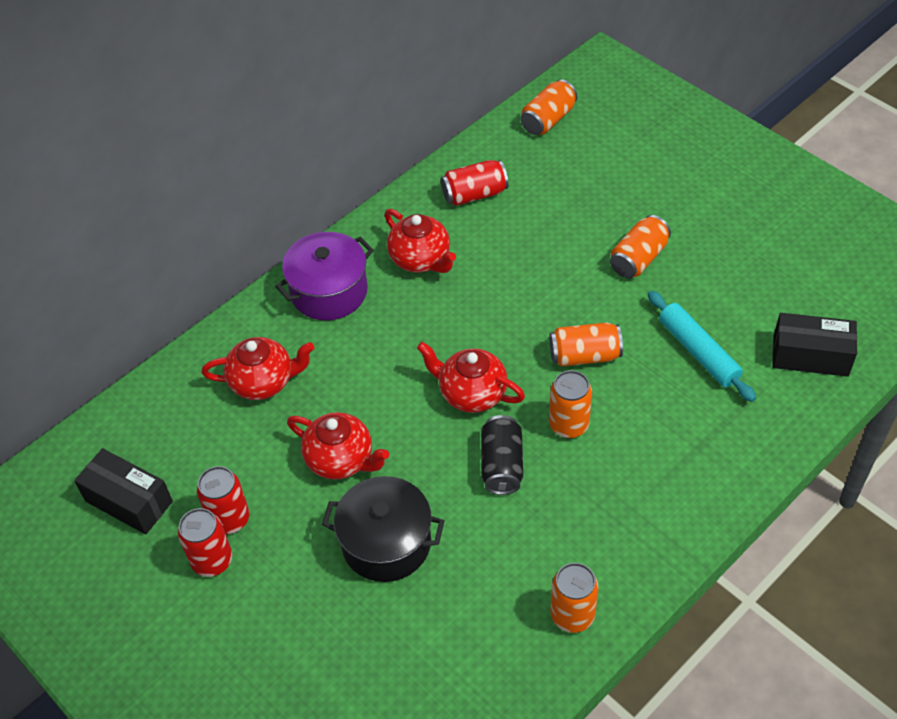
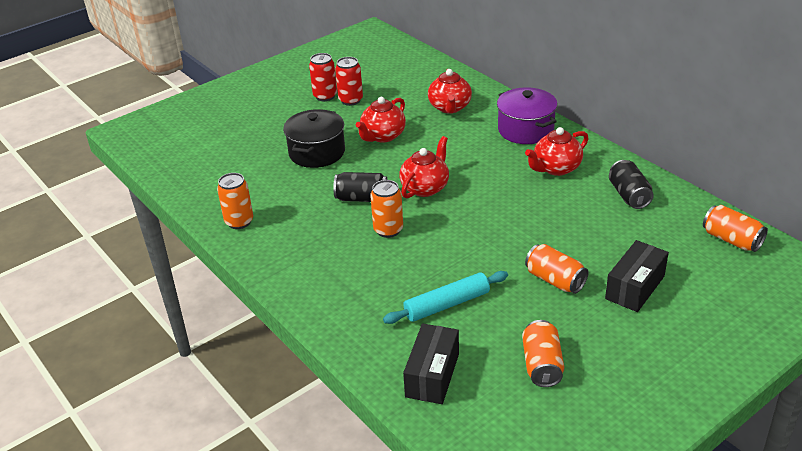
camera: 95 degrees right, 15 degrees down
(128, 501) = (372, 69): black box -> black box (634, 287)
(474, 194) = (629, 195): red can -> black can
(584, 355) = (452, 242): orange can -> orange can (542, 365)

